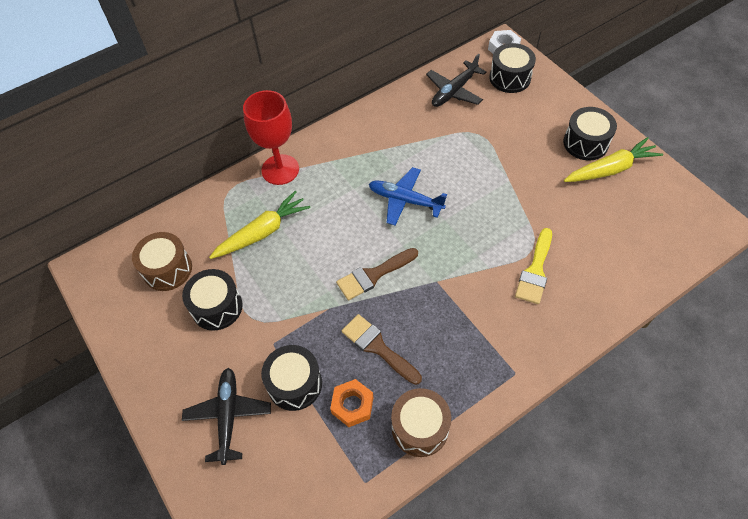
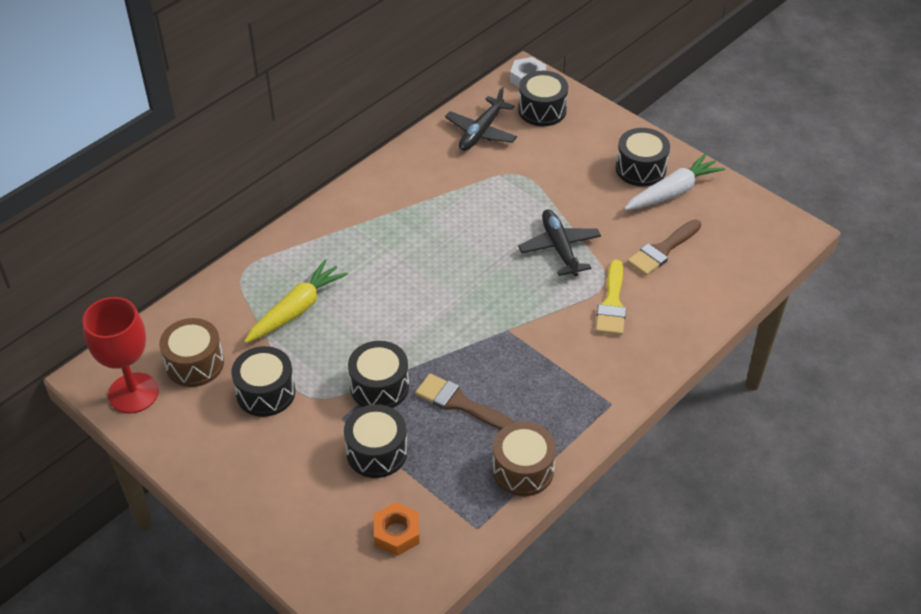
camera: 15 degrees left, 10 degrees down
(228, 416) = (311, 494): black plane -> black plane (559, 248)
(280, 169) = (298, 242): red goblet -> red goblet (133, 393)
(313, 318) = (379, 387): none -> black drum
(352, 405) = (445, 461): orange nut -> orange nut (396, 533)
(373, 275) = (436, 334): brown brush -> brown brush (662, 250)
(405, 200) = (453, 254): blue plane -> none
(610, 169) = (673, 192): yellow carrot -> white carrot

